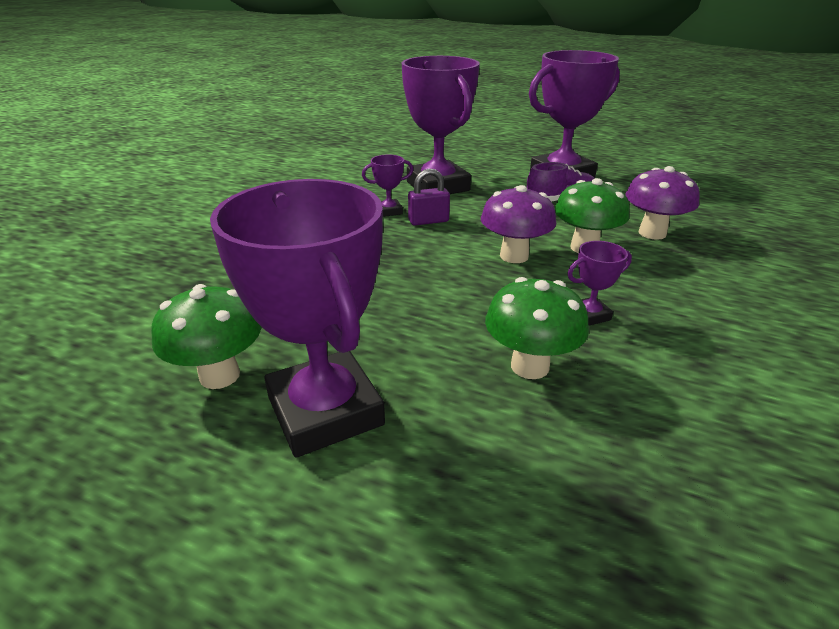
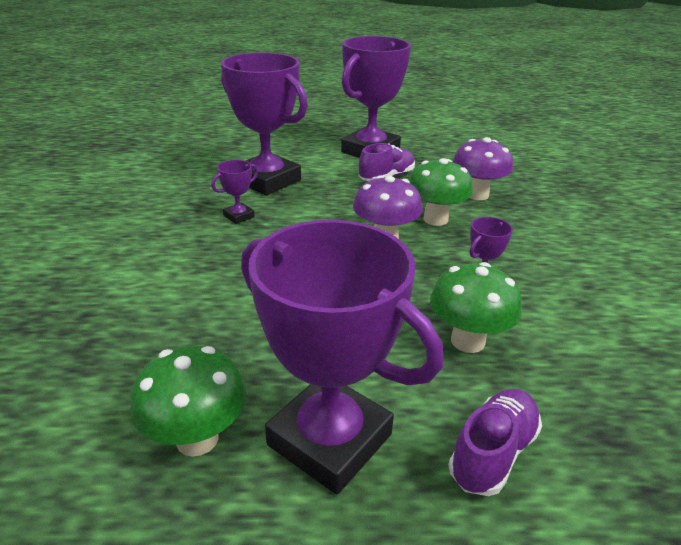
camera: 25 degrees left, 0 degrees up
(428, 221) = (284, 219): purple padlock -> none
(474, 475) = (493, 453): none -> purple shoe

